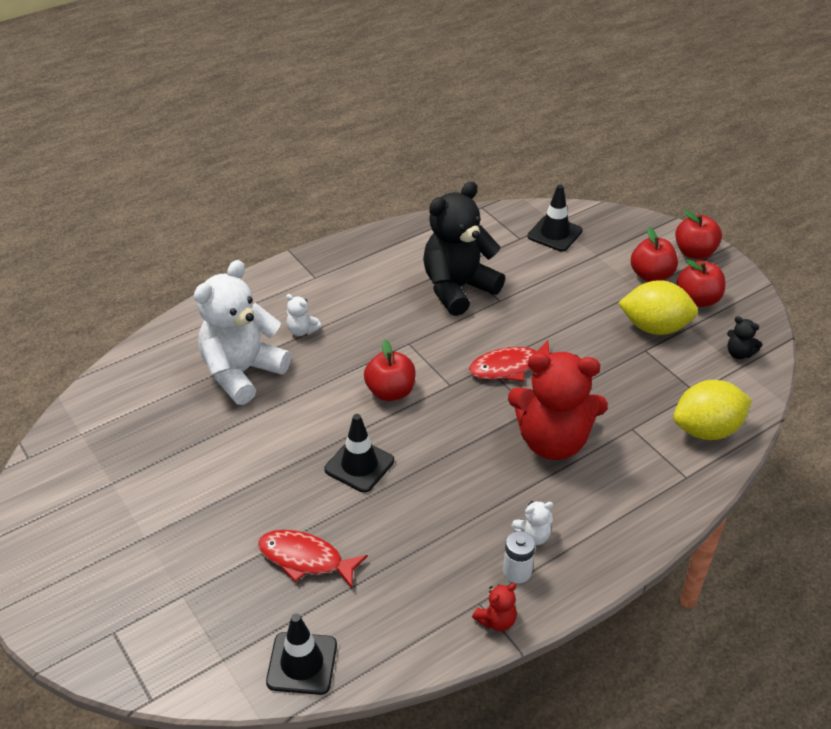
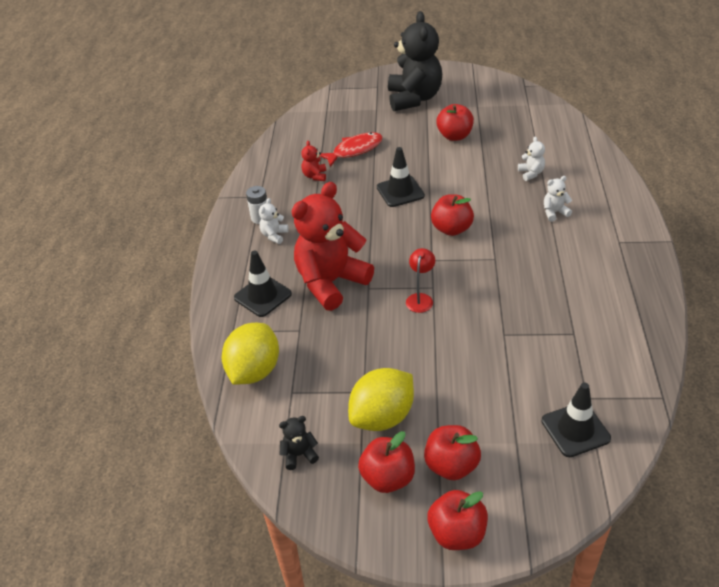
camera: 130 degrees right, 0 degrees up
(204, 471) = (454, 136): none -> red apple
(242, 372) = (531, 173): white teddy bear -> white teddy bear, size x0.40
(302, 663) = (297, 130): black traffic cone -> black traffic cone (262, 296)
(458, 288) = (540, 316): black teddy bear -> black teddy bear (414, 98)
(496, 620) = (243, 197): red teddy bear -> red teddy bear (315, 176)
(509, 367) = (420, 298): red fish -> red lamp

